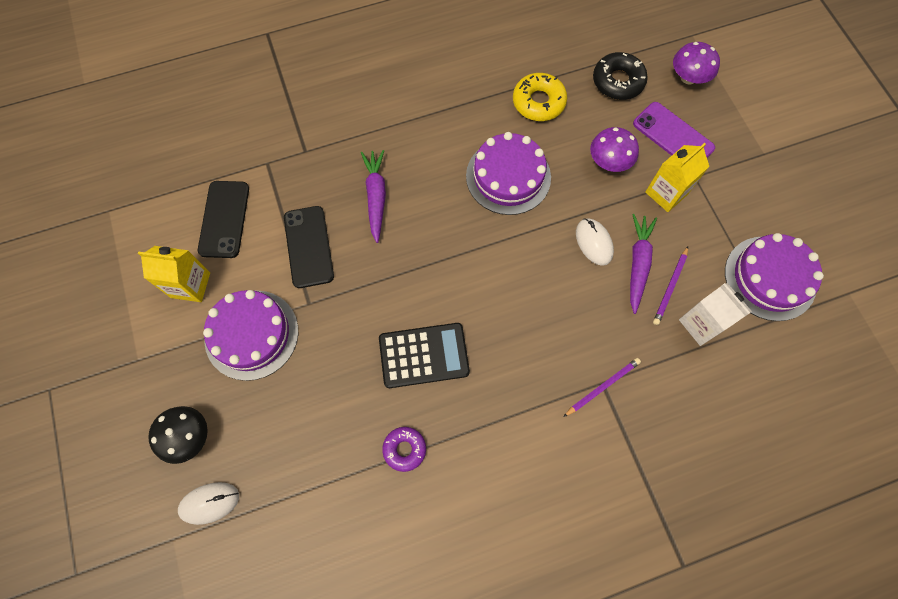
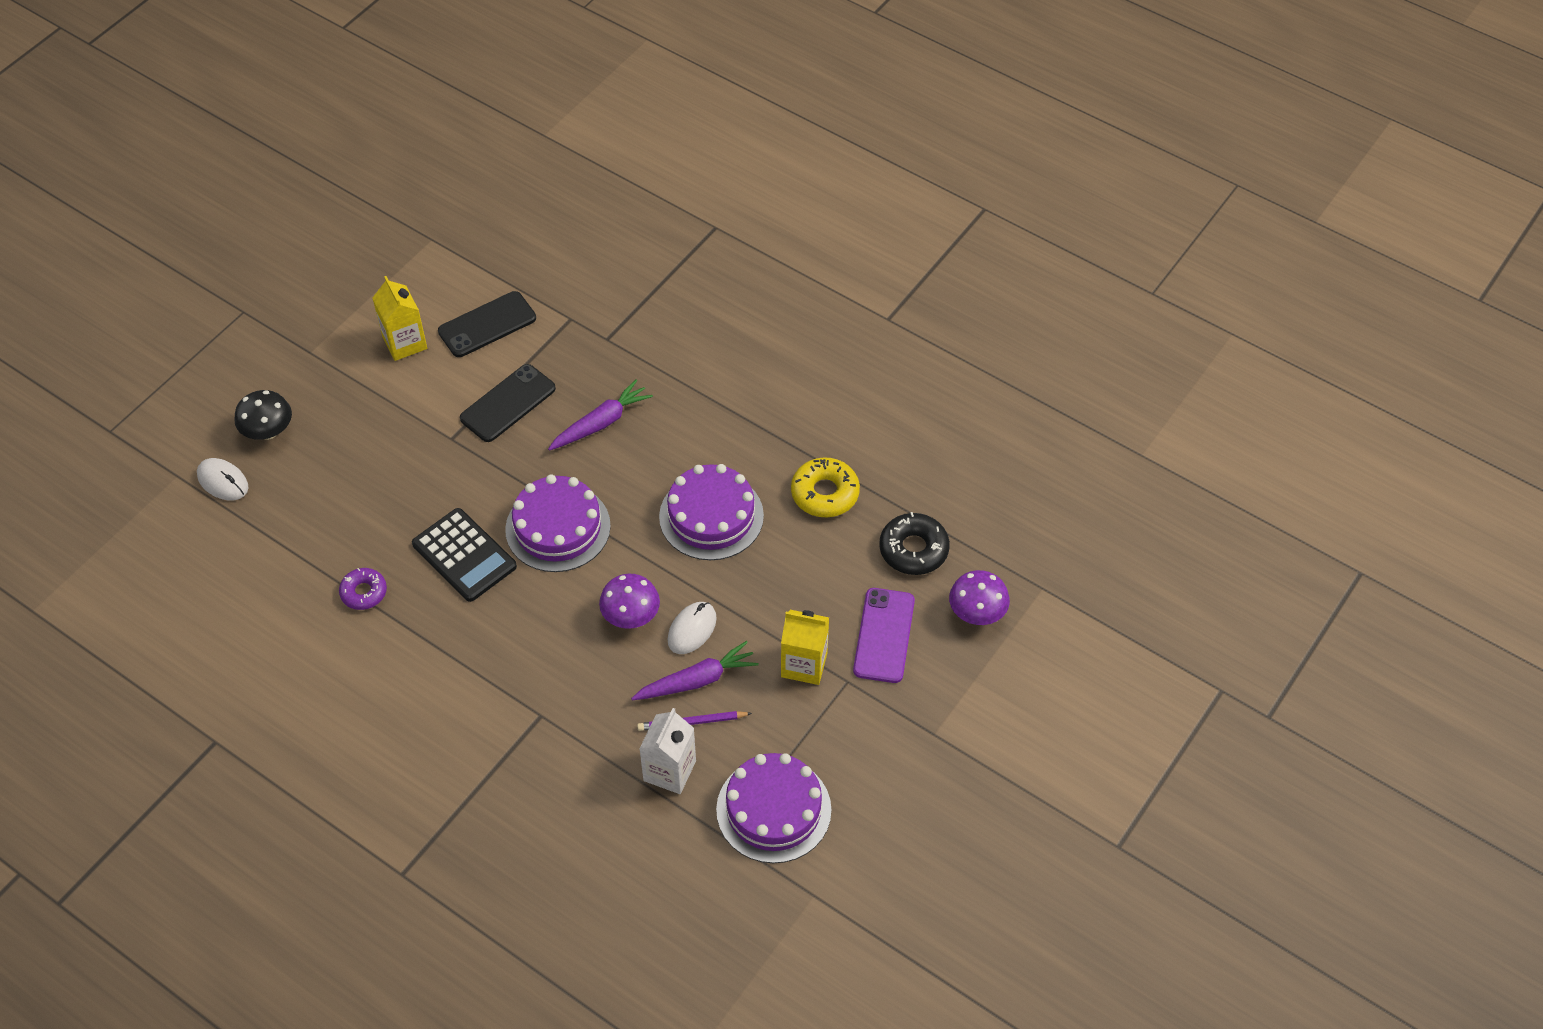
camera: 55 degrees right, 15 degrees down
(251, 334) = (391, 416): purple cake -> purple cake (558, 527)
(602, 386) = (537, 717): purple pencil -> none
(609, 162) = (801, 594): purple mushroom -> purple mushroom (631, 616)

